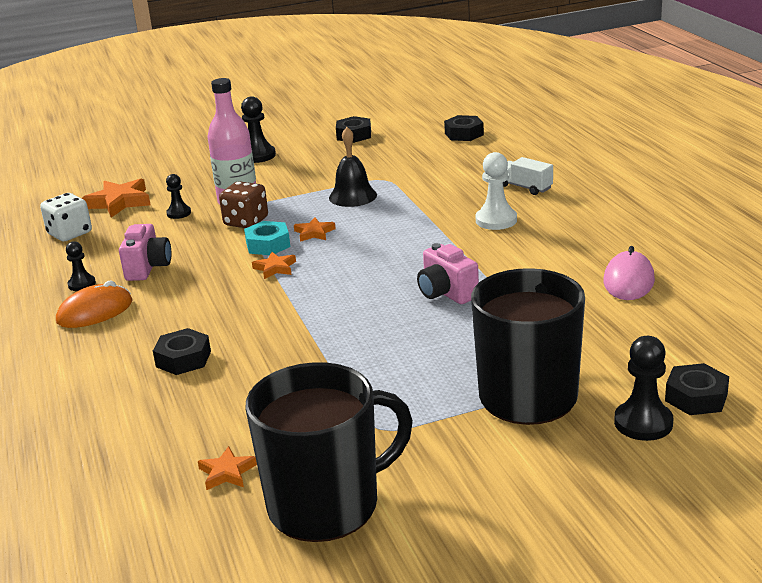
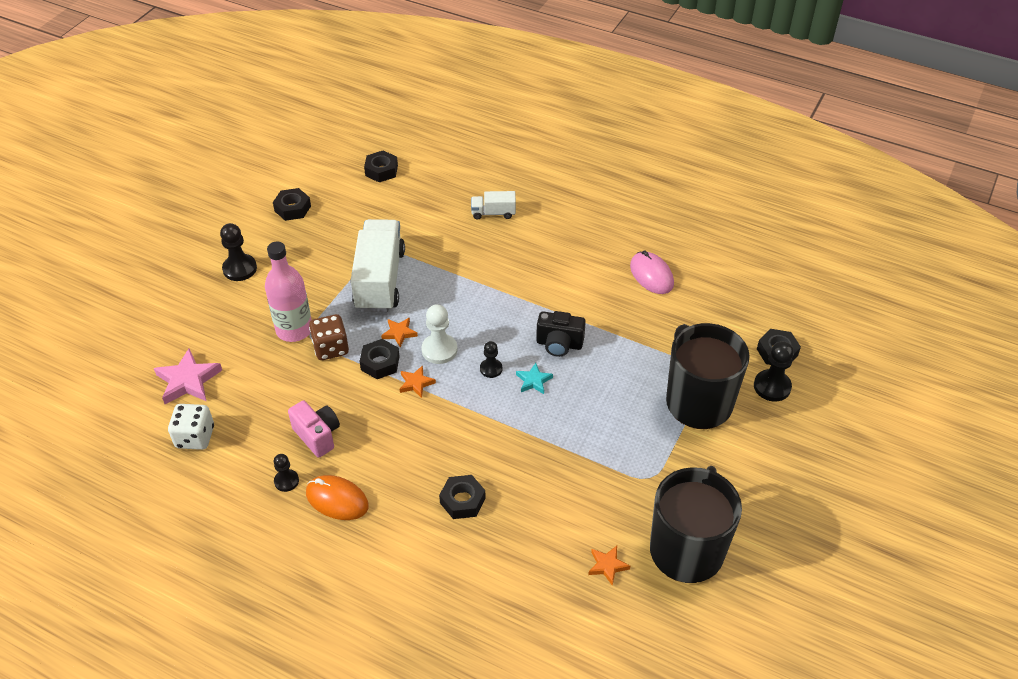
camera: 45 degrees left, 20 degrees up
(95, 311) = (337, 500): orange mouse -> orange mouse turned 75 degrees counterclockwise
(119, 202) = (188, 381): orange star -> pink star
(179, 213) = (261, 367): black pawn -> black pawn (491, 369)
(268, 245) = (380, 363): turquoise nut -> black nut
(353, 196) = (380, 280): black bell -> white truck
(380, 308) = (533, 381): none -> turquoise star
(446, 293) = (559, 344): pink camera -> black camera
(496, 220) = (512, 257): white pawn -> white pawn (439, 350)

